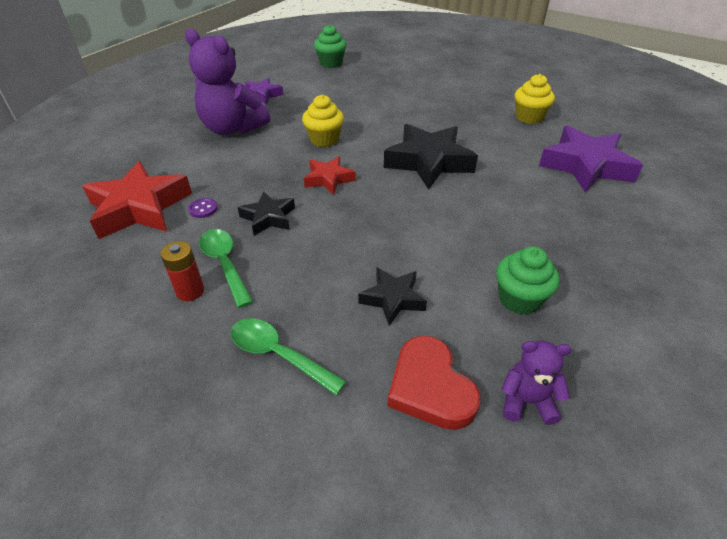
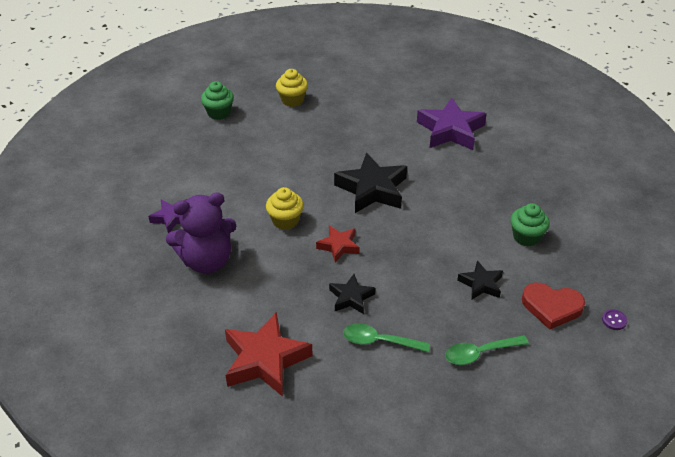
camera: 50 degrees left, 0 degrees up
(190, 291) = (390, 369): red battery -> none
(203, 209) = (305, 326): purple button -> purple button (614, 320)
(331, 63) = (168, 151): green cupcake -> green cupcake (219, 113)
(527, 401) = (586, 279): purple teddy bear -> none
(529, 117) = (375, 112): yellow cupcake -> yellow cupcake (292, 100)

